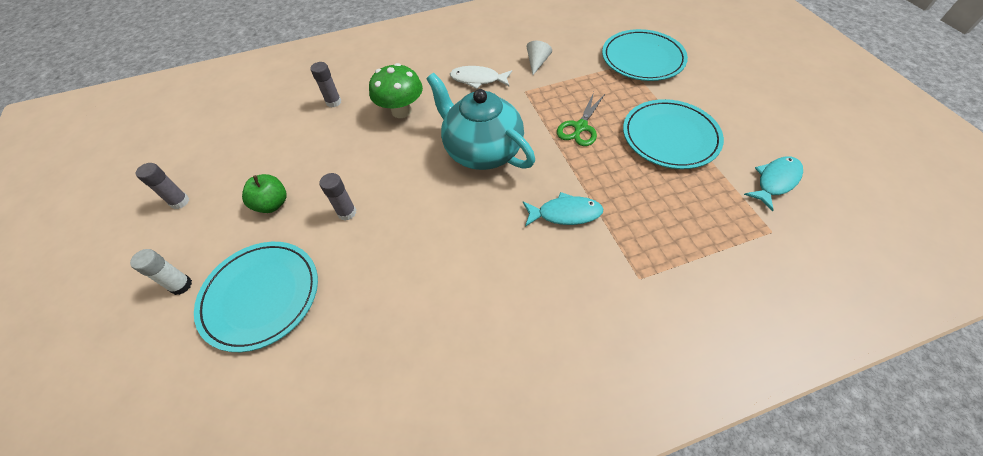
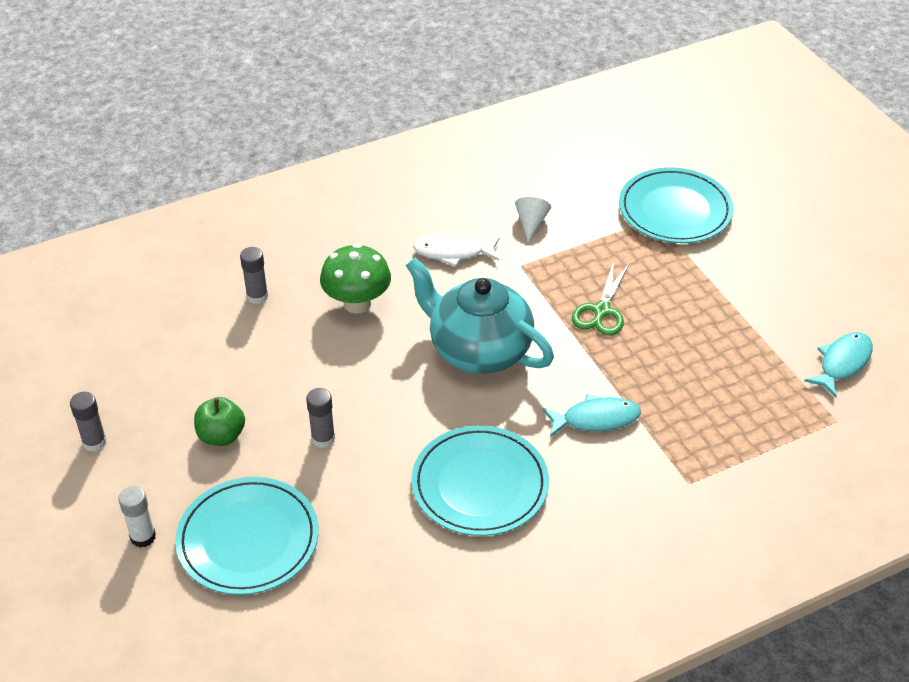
camera: 10 degrees left, 10 degrees down
(670, 137) = (716, 316): turquoise plate -> turquoise plate (480, 484)

